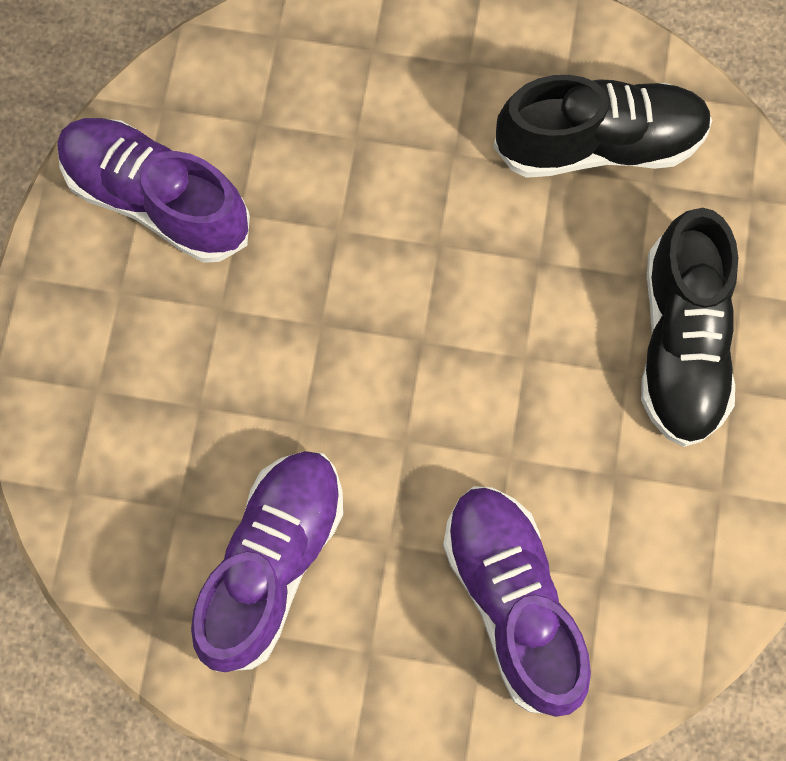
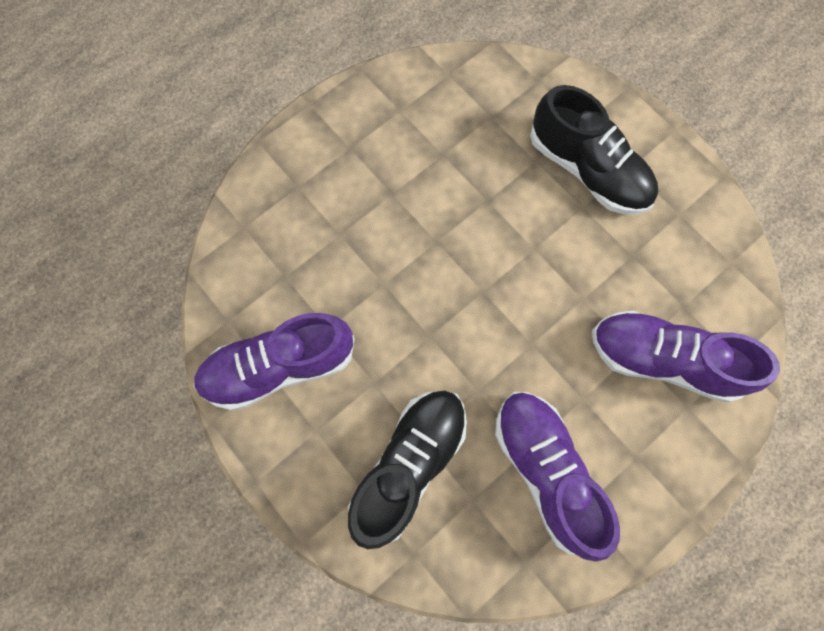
camera: 50 degrees left, 0 degrees up
(599, 143) = (449, 123): black shoe -> black shoe (409, 464)

